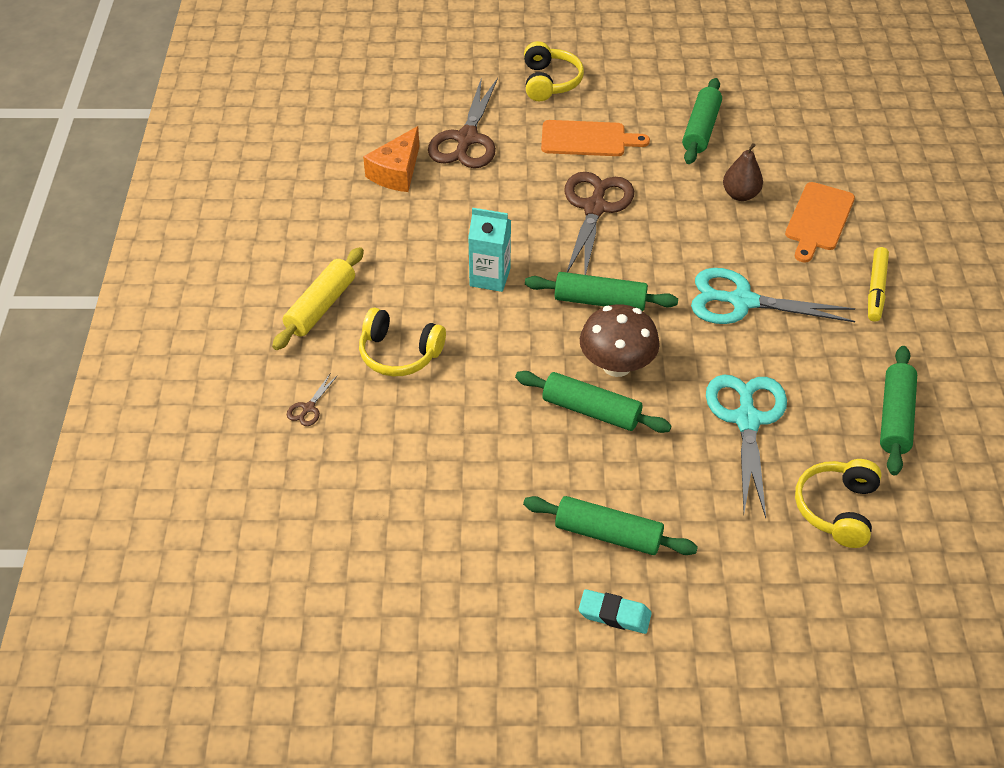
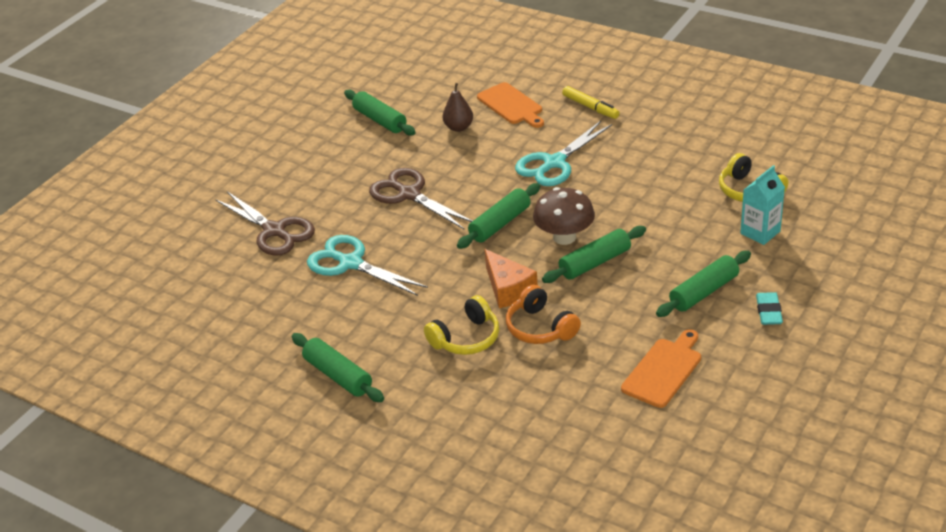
camera: 55 degrees left, 10 degrees down
(308, 408) = (481, 404): brown scissors -> none
(320, 306) = (381, 366): yellow rolling pin -> none
(396, 172) = (273, 279): orange cheese -> orange cheese (508, 289)
(452, 407) = (540, 328): none -> orange headphones
(490, 277) = (430, 267): turquoise carton -> turquoise carton (760, 232)
(549, 82) = (256, 169): yellow headphones -> none
(587, 139) = (337, 173): orange cutting board -> orange cutting board (664, 370)
(614, 614) = (768, 312): turquoise eraser -> turquoise eraser turned 45 degrees counterclockwise
(747, 420) = (654, 199): turquoise scissors -> turquoise scissors (350, 263)
(895, 417) = (697, 141): green rolling pin -> green rolling pin (338, 375)

